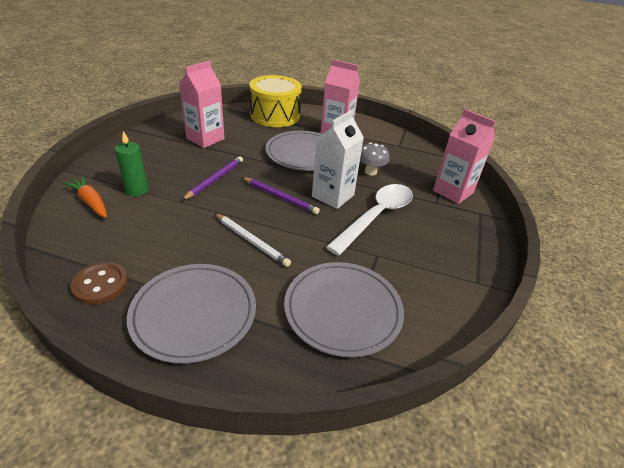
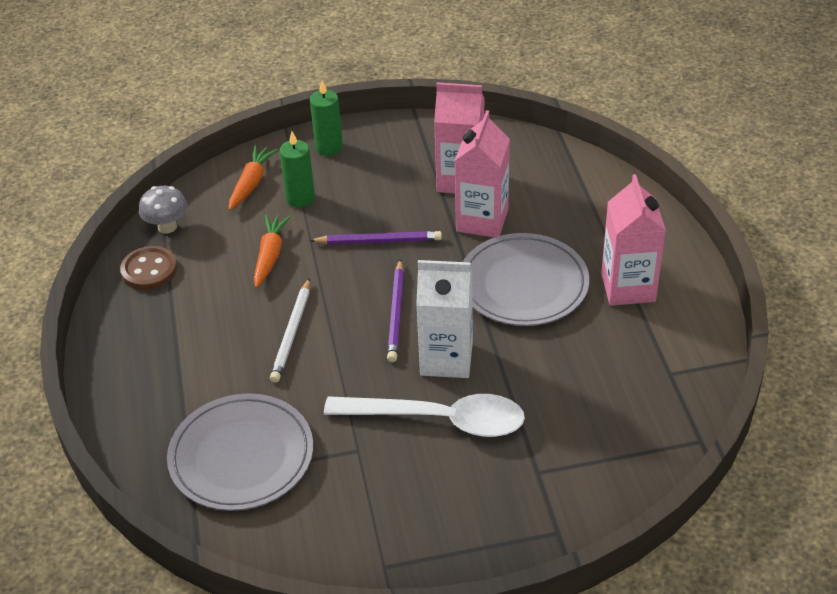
camera: 65 degrees right, 5 degrees up
(110, 163) = (329, 147): none -> green candle
(170, 222) = (270, 256): none -> orange carrot
(194, 314) = (159, 351): grey plate -> none
(275, 115) = (603, 202): yellow drum -> none
(370, 172) = (548, 371): grey mushroom -> grey mushroom (167, 227)
(453, 192) = (588, 483): pink carton -> pink carton (482, 220)

